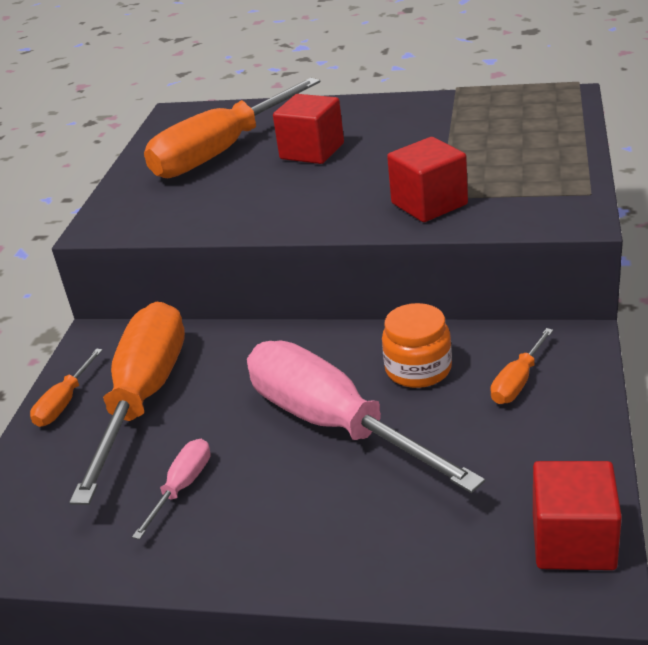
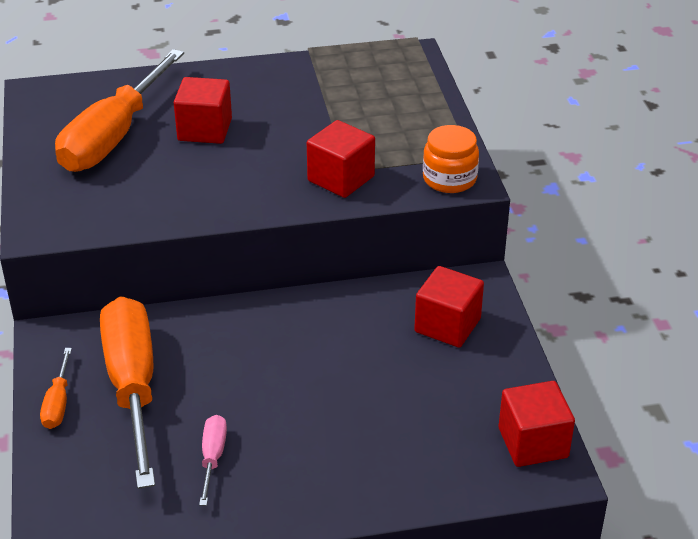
camera: 25 degrees left, 5 degrees up
(332, 423) = (313, 383): pink screwdriver -> none
(418, 369) = (363, 325): orange jar -> orange jar (449, 179)
(517, 382) = (447, 325): orange screwdriver -> red cube

